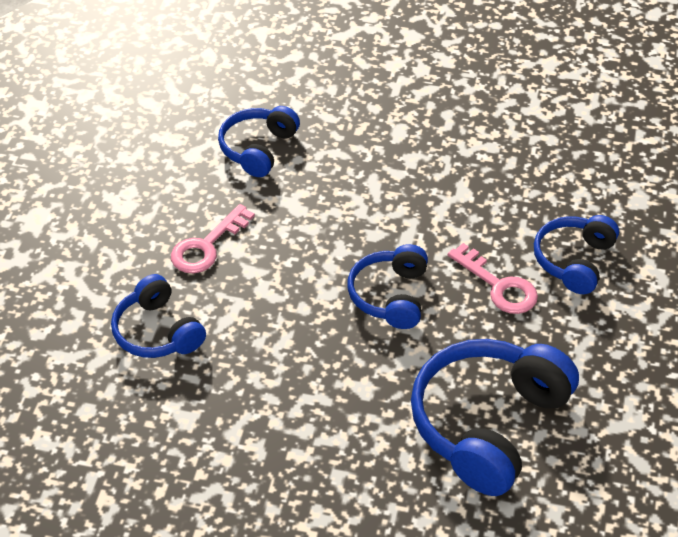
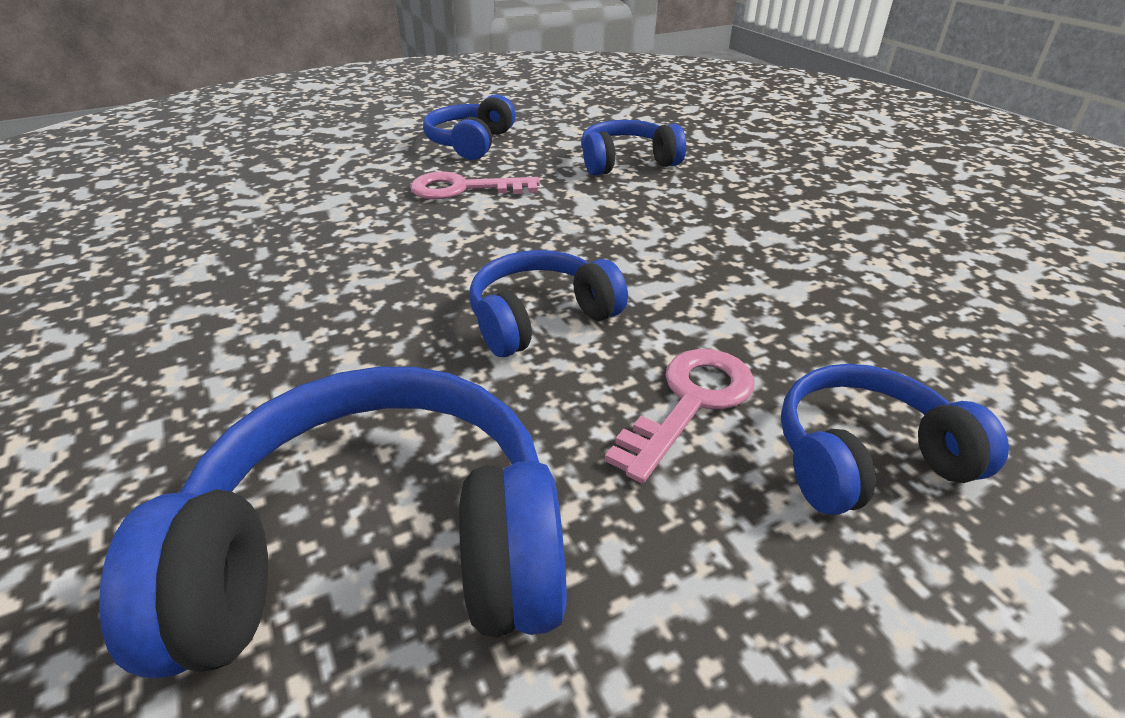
camera: 50 degrees right, 10 degrees down
(157, 332) = (314, 211): blue headphones -> blue headphones (470, 143)
(499, 286) = (690, 402): pink key -> pink key turned 150 degrees counterclockwise

